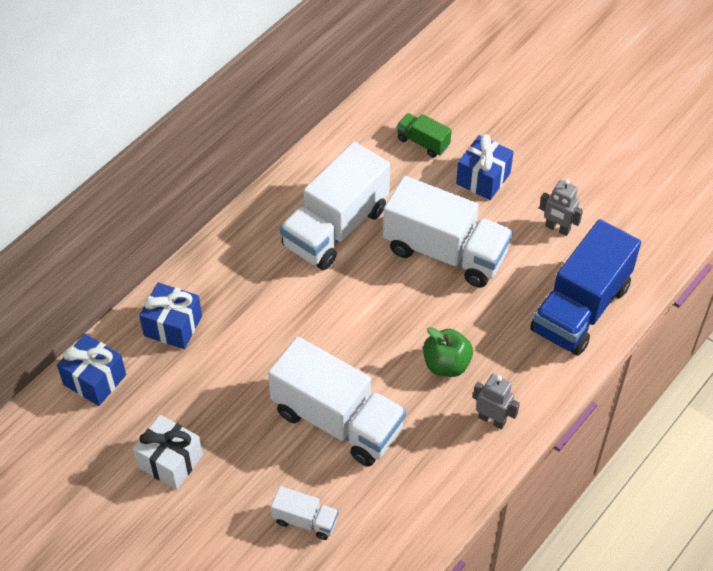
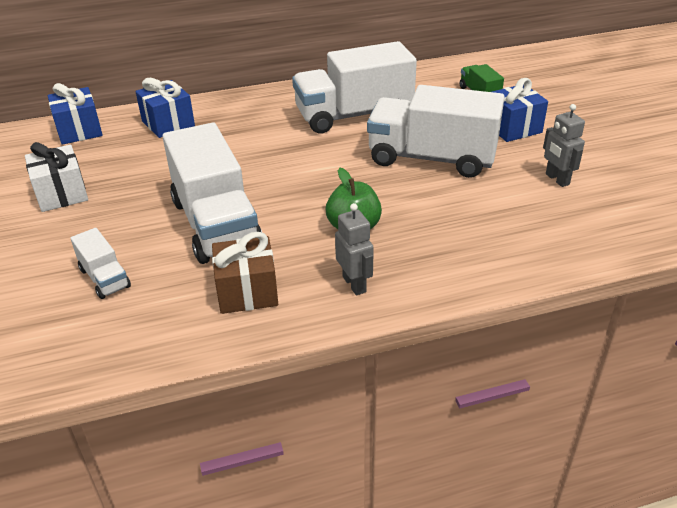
camera: 35 degrees right, 15 degrees down
(423, 470) = (247, 291): none -> brown gift
(445, 252) = (431, 158): white truck -> white truck turned 135 degrees clockwise
(580, 308) = (530, 240): blue truck -> none

